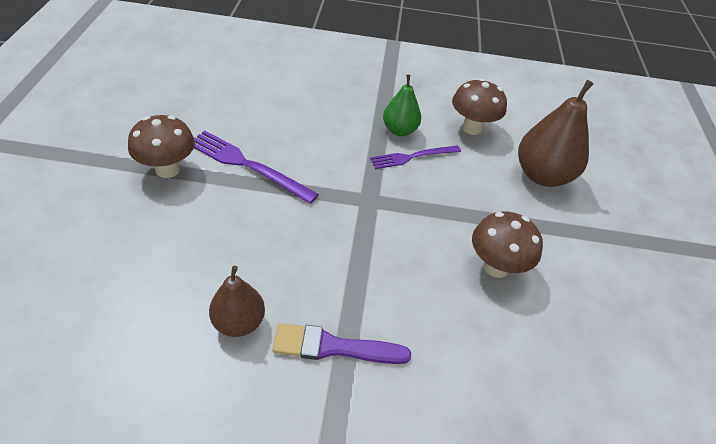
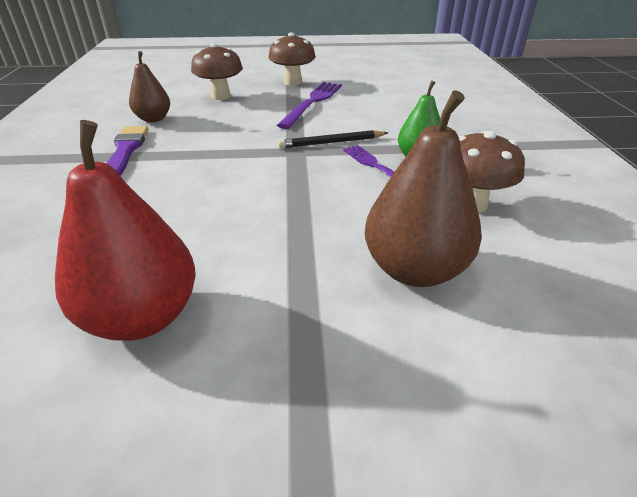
camera: 85 degrees right, 10 degrees down
(357, 173) = (331, 142): none -> black pencil
(496, 267) = (219, 227): brown mushroom -> brown mushroom (220, 96)
(598, 313) = (142, 317): none -> red pear

